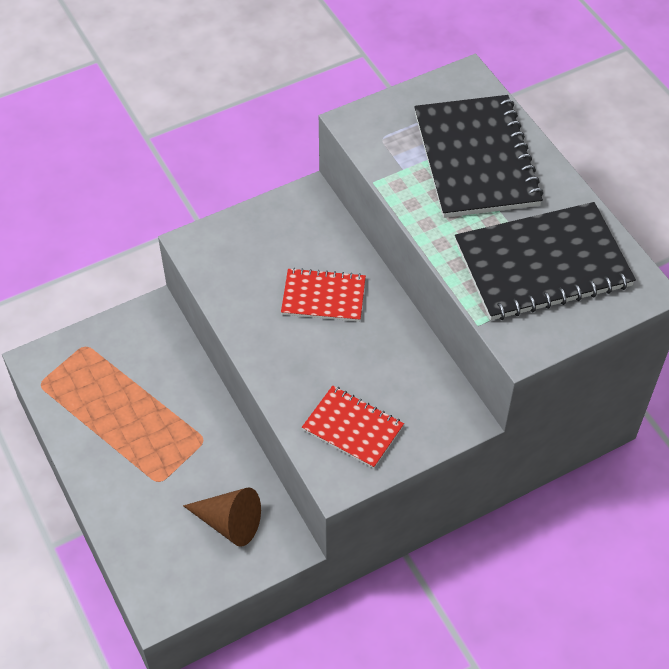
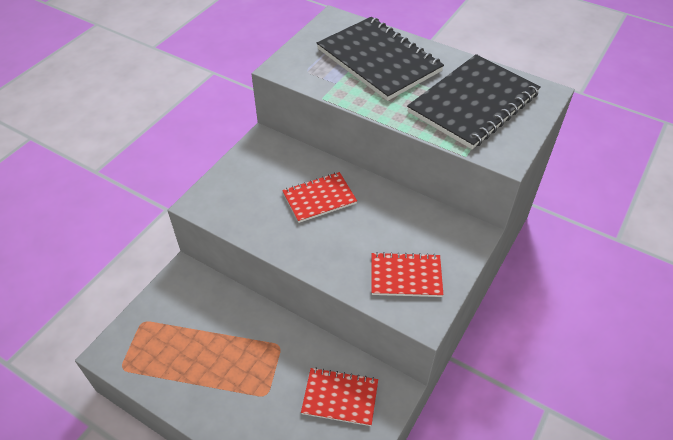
camera: 30 degrees left, 5 degrees down
(229, 523) = (340, 397): brown cone -> red notebook

